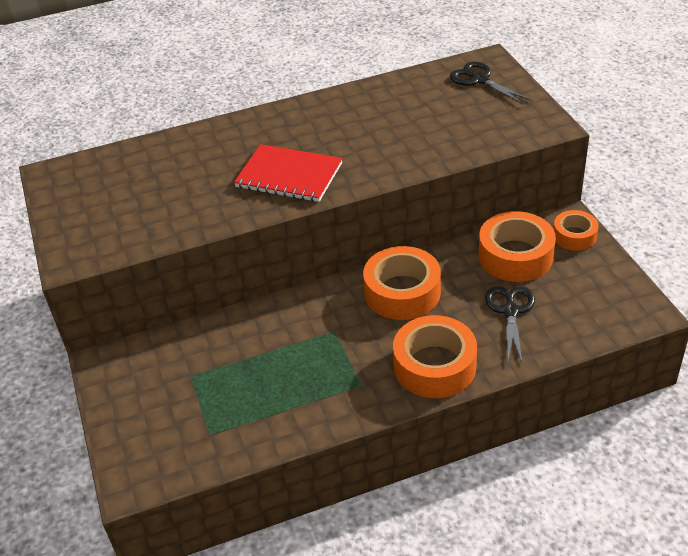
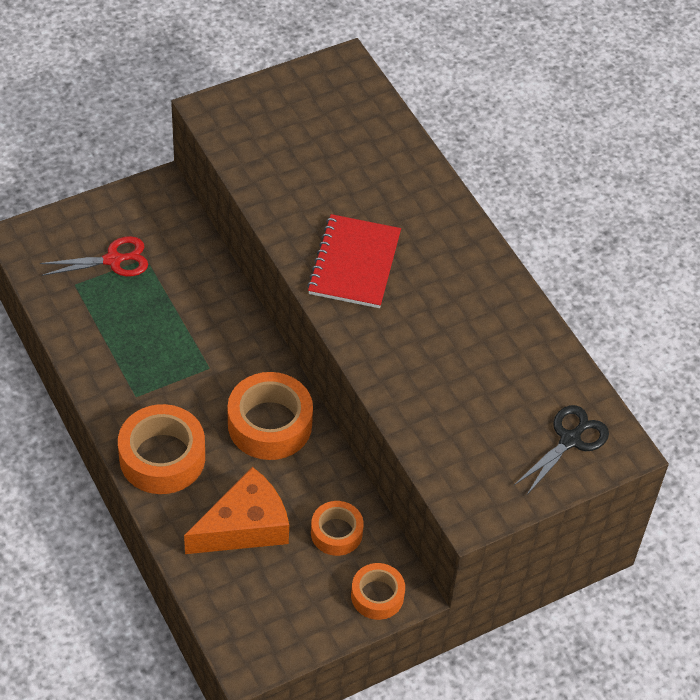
camera: 75 degrees right, 10 degrees up
(185, 401) = (113, 260): none -> red scissors
(510, 311) = (244, 526): black scissors -> orange cheese
(515, 256) = (336, 533): orange tape -> orange tape, size x0.59

